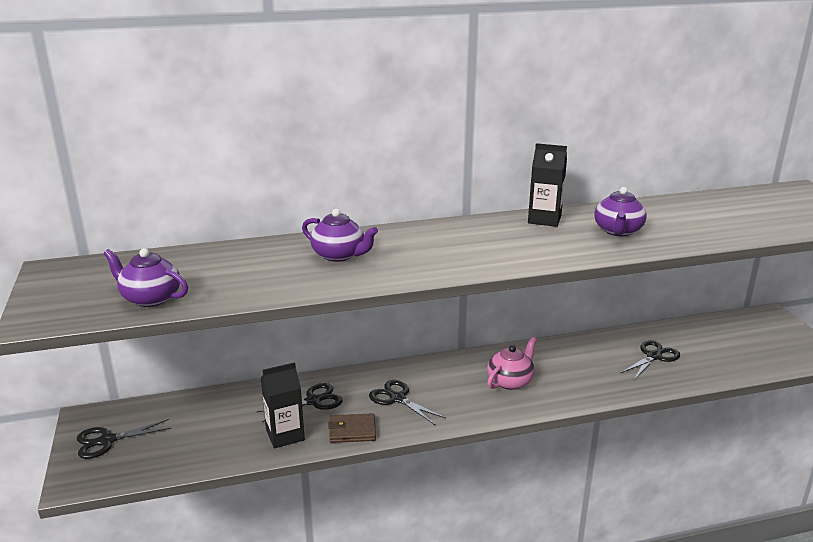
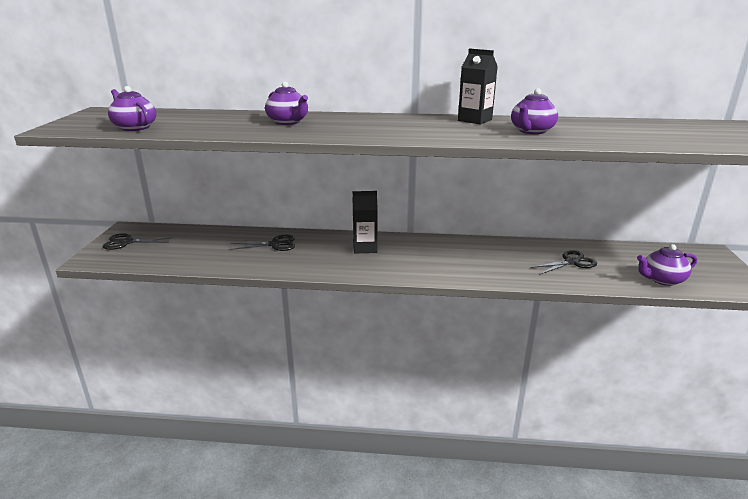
camera: 20 degrees right, 0 degrees up
(285, 435) = (238, 260): black carton -> black carton (365, 248)
(352, 431) = (286, 266): brown wallet -> none
(397, 398) = (335, 253): black scissors -> none
(510, 381) = (432, 258): pink teapot -> none
(747, 361) = (662, 279): none -> purple teapot

